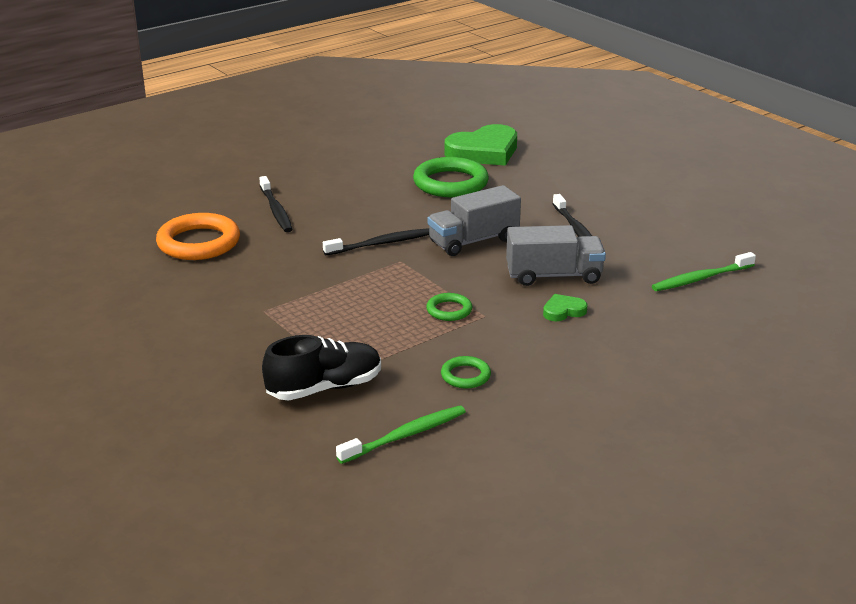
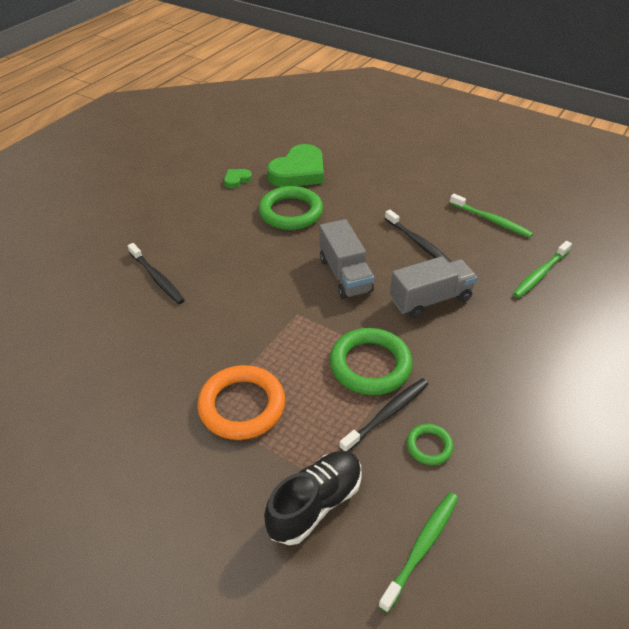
camera: 20 degrees left, 15 degrees up
(199, 243) = (103, 337): orange ring -> orange ring (242, 406)
(381, 244) = (270, 297): black toothbrush -> black toothbrush (387, 414)
(449, 310) = (370, 365): green ring -> green ring, size x1.98
(473, 241) = (345, 275): grey truck -> grey truck turned 60 degrees counterclockwise
(563, 311) = (461, 340): green heart -> green heart (237, 180)
(681, 226) = (491, 220): none -> green toothbrush

